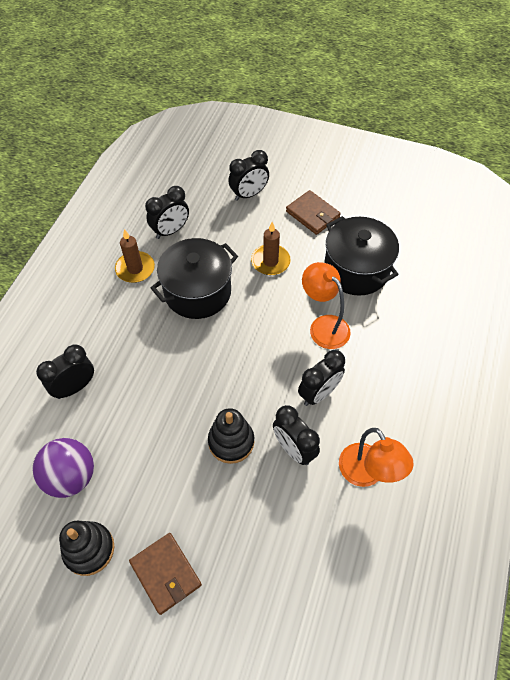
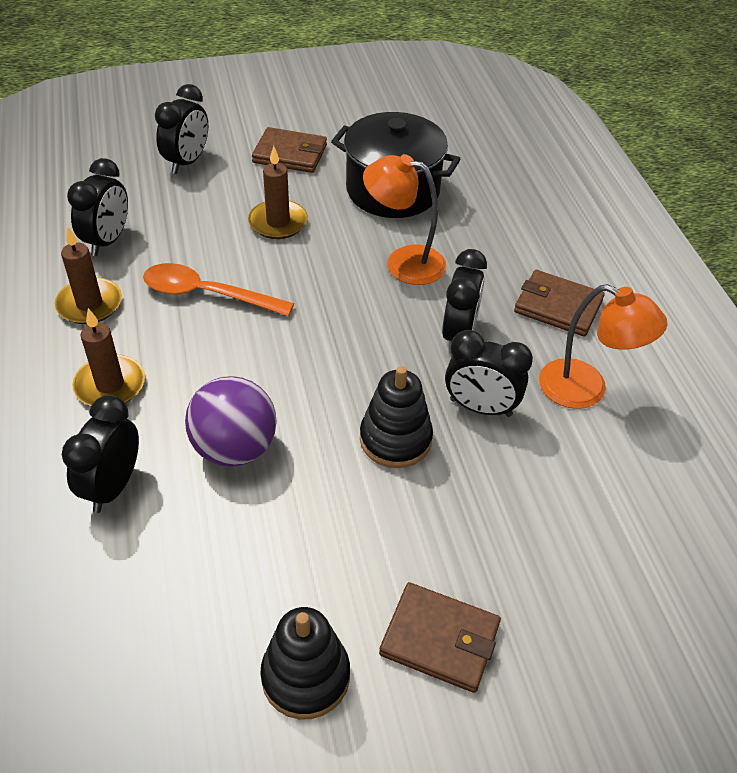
camera: 35 degrees left, 10 degrees down
(71, 476) = (200, 601): purple ball -> purple ball (234, 448)
(112, 325) = (110, 385): none -> brown candle
(197, 292) = (206, 294): black pot -> orange spoon
(396, 406) = (557, 306): none -> brown wallet

